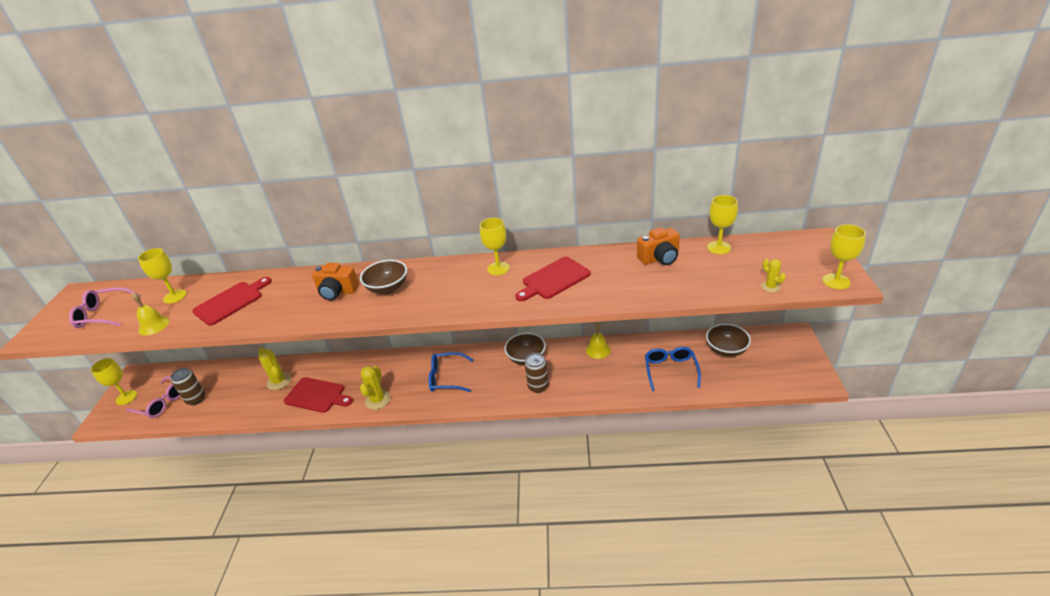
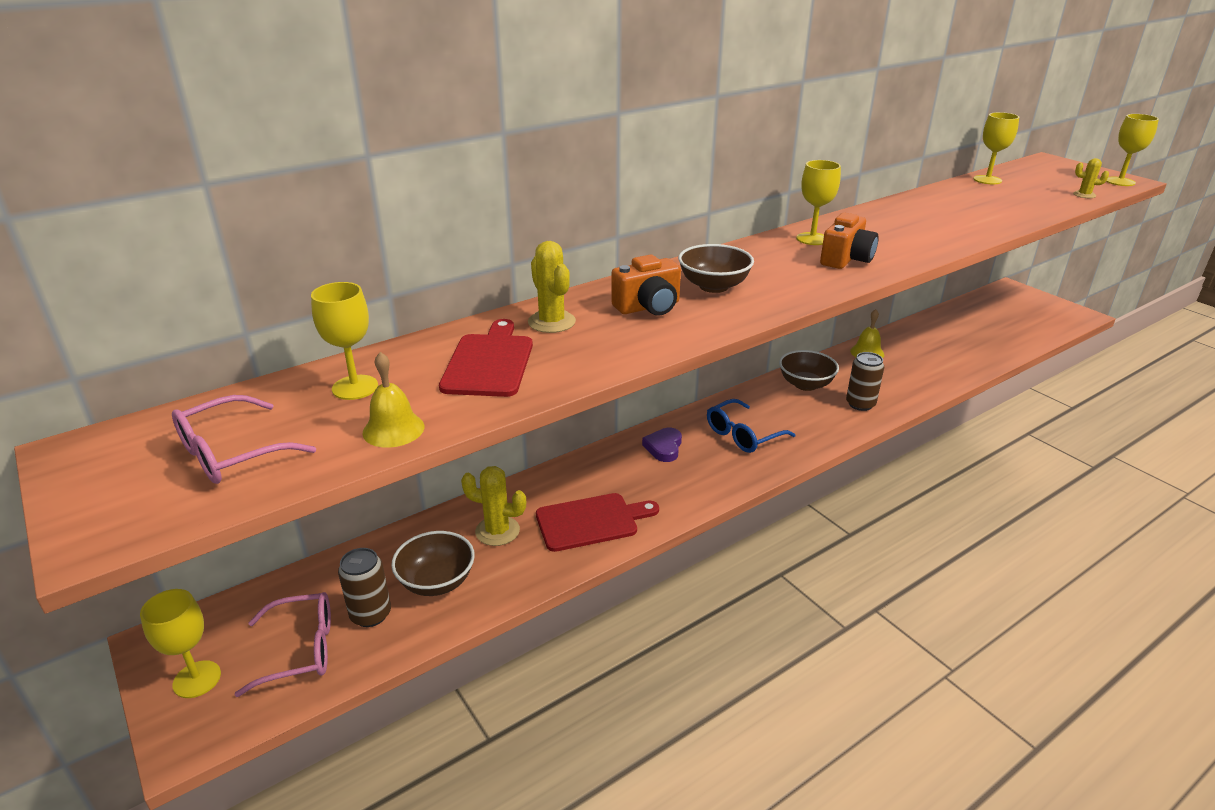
camera: 40 degrees left, 5 degrees down
(378, 400) = (690, 490): yellow cactus -> yellow cactus (551, 322)
(399, 367) = (664, 447): none -> purple heart
(554, 279) = (892, 233): red cutting board -> none
(659, 258) = (954, 197): orange camera -> orange camera (846, 259)
(670, 370) = (959, 346): blue glasses -> none
(726, 350) = (978, 316): brown bowl -> brown bowl (436, 582)

